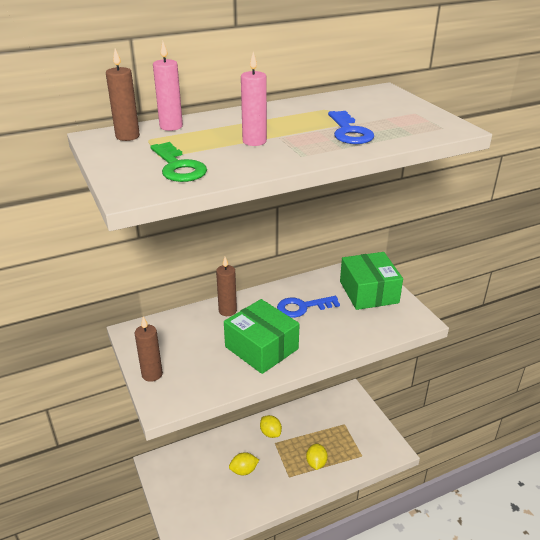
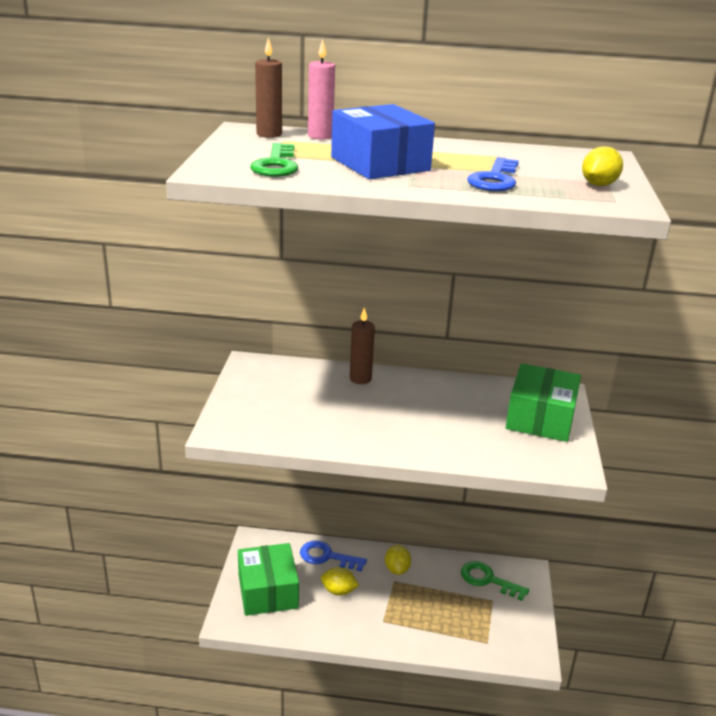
camera: 30 degrees right, 5 degrees down
(152, 374) = (234, 404): brown candle -> none
(254, 141) = (380, 164): pink candle -> blue box
(261, 348) = (362, 423): green box -> green box (268, 591)
(302, 307) = (445, 404): blue key -> blue key (326, 556)
(316, 463) = (425, 623): yellow lemon -> yellow lemon (598, 185)
(331, 411) = (488, 580): none -> green key

